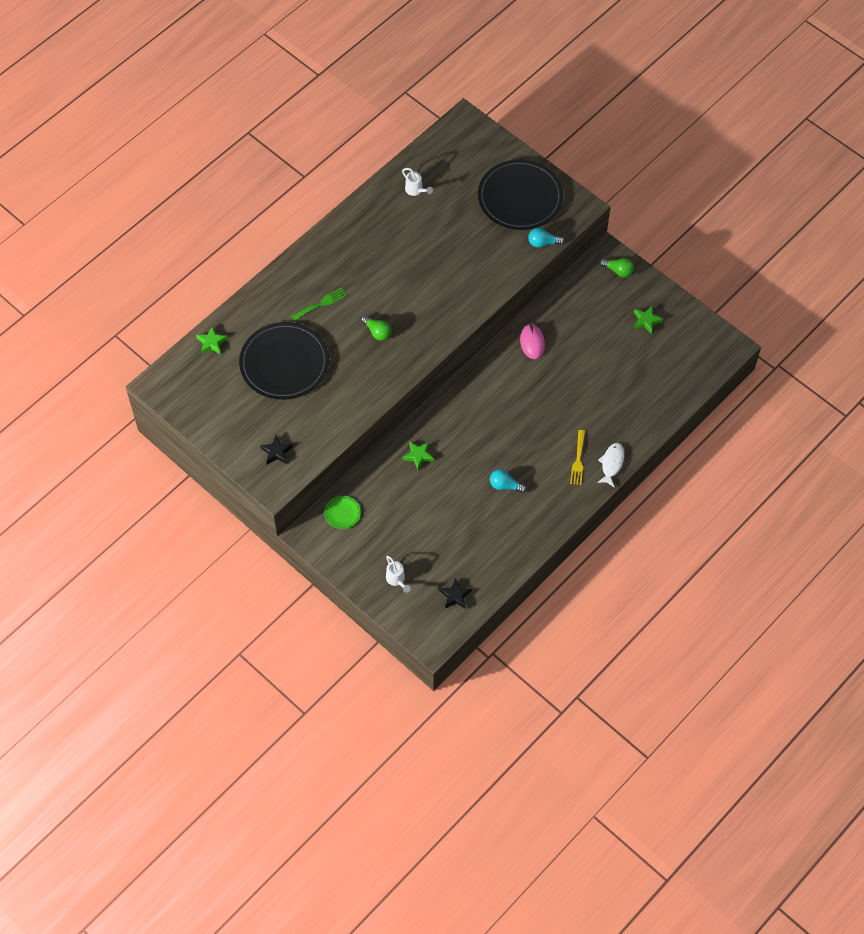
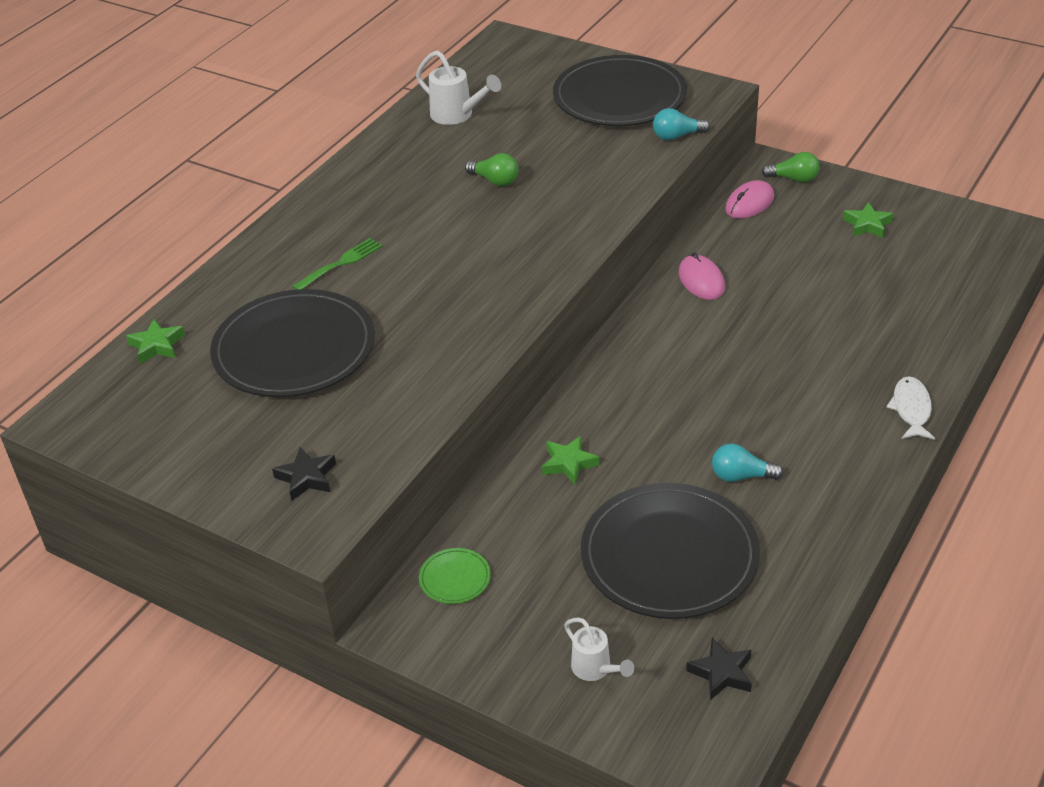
camera: 10 degrees left, 20 degrees down
(377, 332) = (448, 281): green light bulb -> green light bulb (495, 181)
(416, 190) = (457, 115): white watering can -> white watering can, size x1.51
(452, 525) = (669, 555): none -> black plate
(578, 460) = (851, 415): yellow fork -> none
(583, 285) = (749, 203): none -> pink mouse

